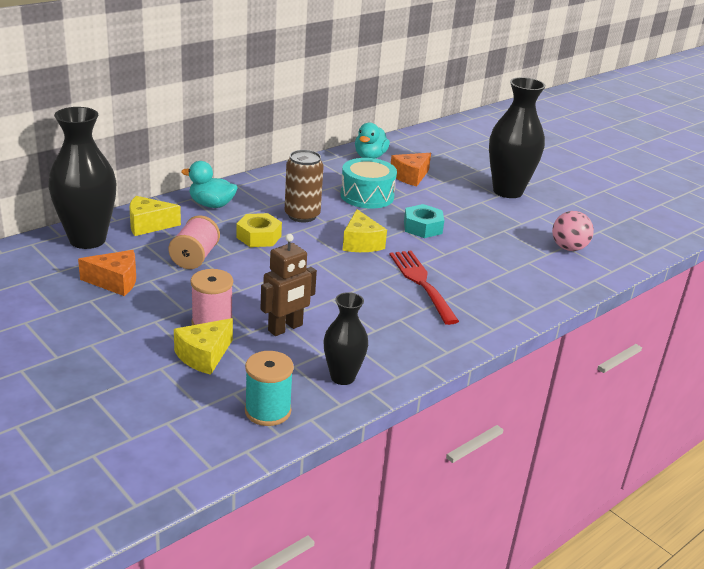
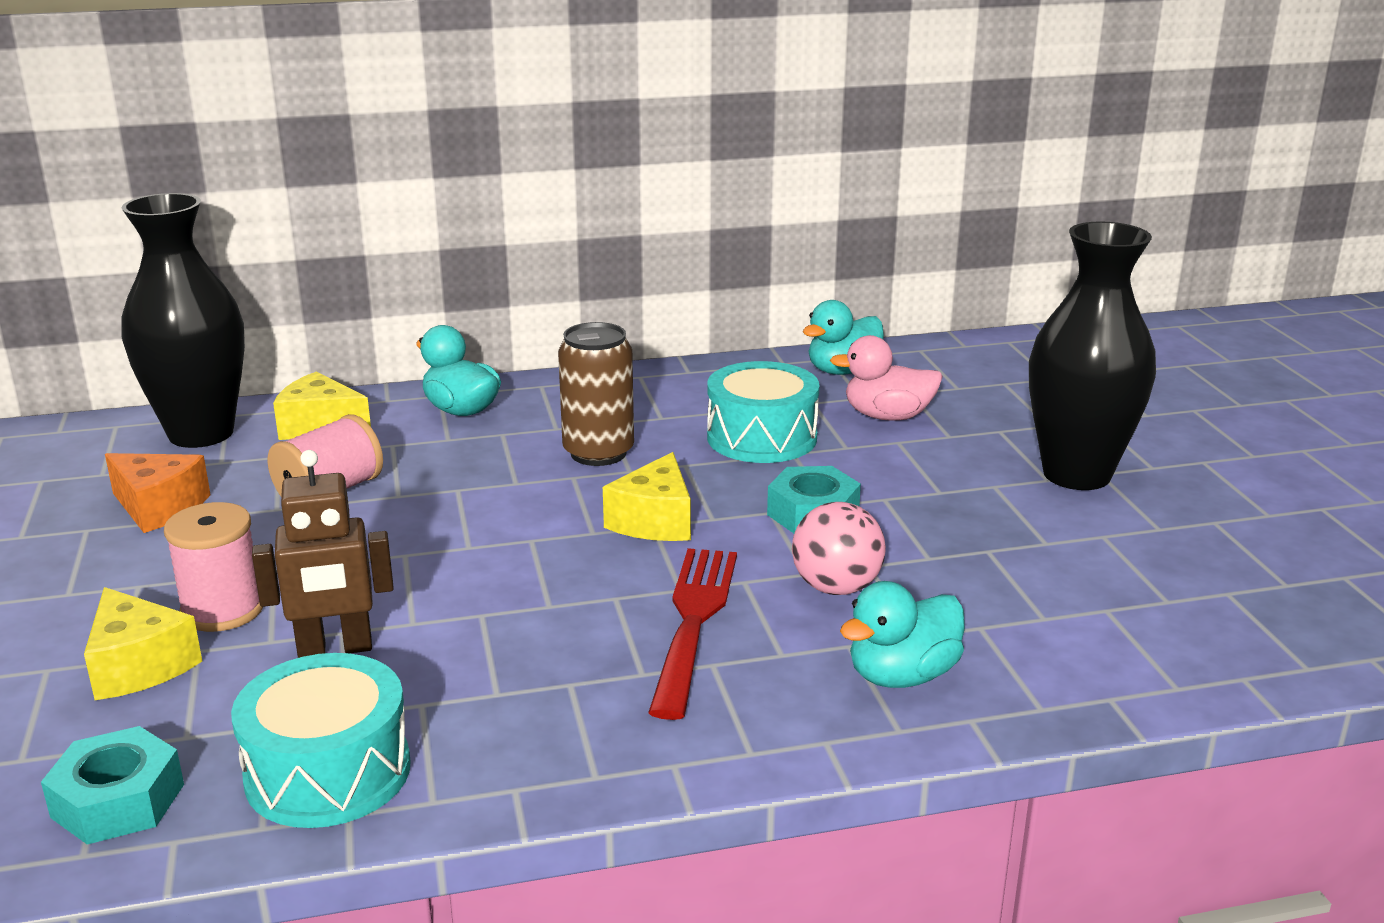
camera: 30 degrees right, 5 degrees down
(204, 356) = (139, 666): yellow cheese -> yellow cheese turned 105 degrees counterclockwise
(259, 236) = (479, 476): yellow nut -> none
(268, 411) = (118, 801): turquoise spool -> turquoise nut
(342, 377) = (328, 772): black vase -> turquoise drum
(410, 176) = (887, 416): orange cheese -> pink duck
(519, 287) = (902, 676): none -> turquoise duck
(568, 248) = (1110, 615): pink ball -> pink ball (836, 588)

